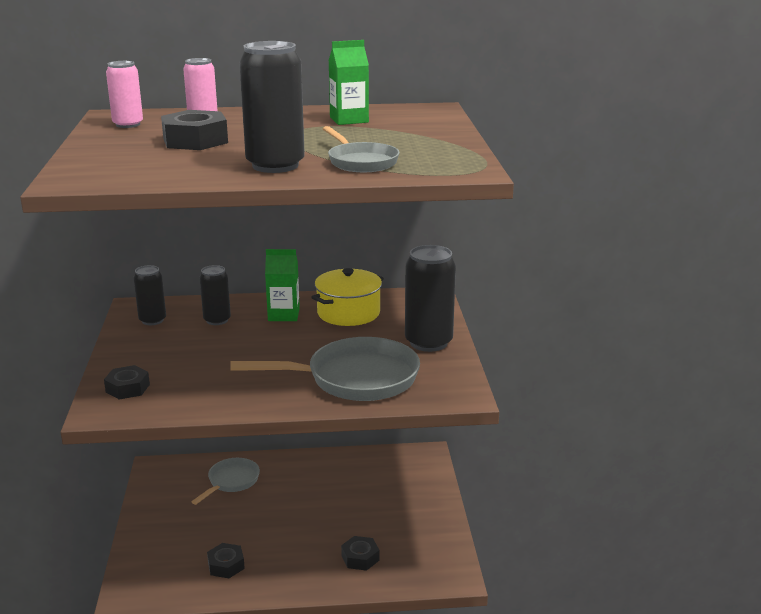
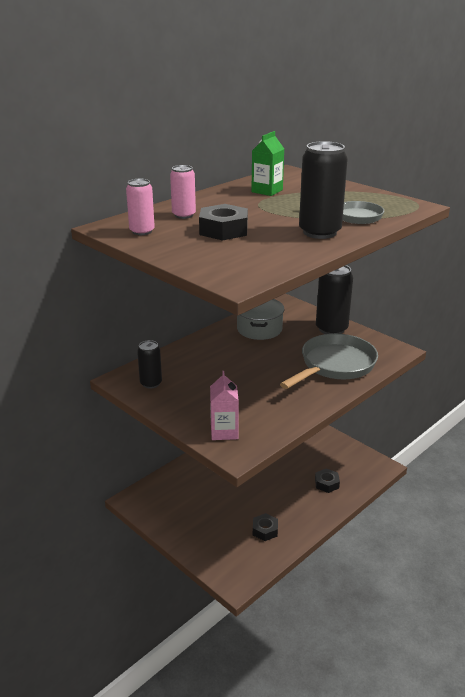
camera: 40 degrees left, 5 degrees up
(127, 388) = (224, 431): black nut -> pink carton
(217, 320) = (192, 365): black can -> none
(231, 481) = (194, 482): grey pan -> none
(283, 315) = (225, 345): green carton -> none
(348, 313) = (259, 329): yellow pot -> grey pot

